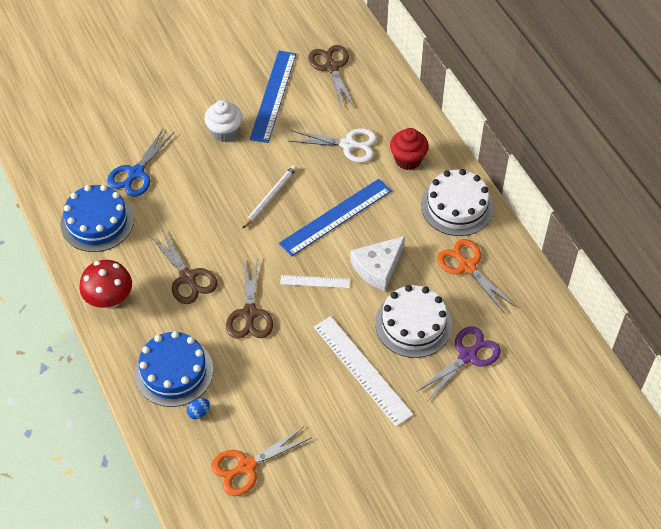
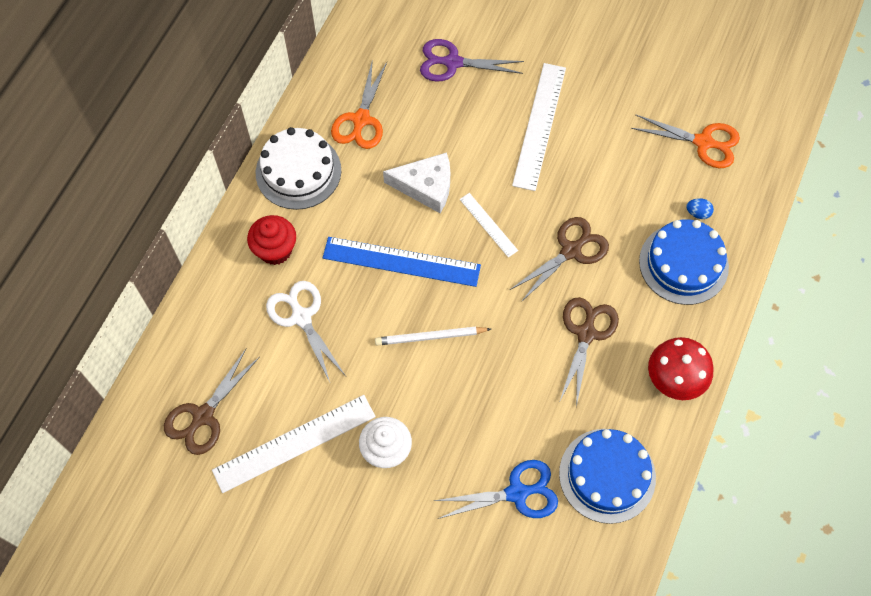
camera: 130 degrees left, 10 degrees up
(273, 96) = (294, 443): blue ruler -> white ruler
(413, 324) = (459, 120): white cake -> none

